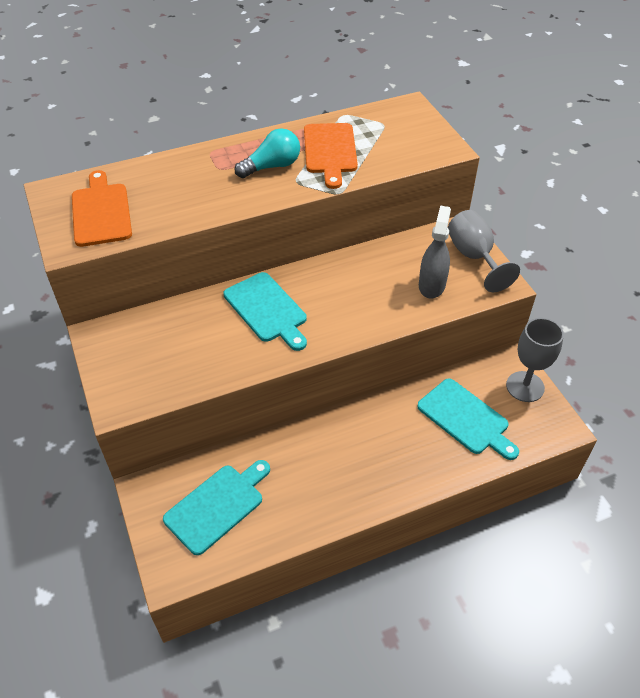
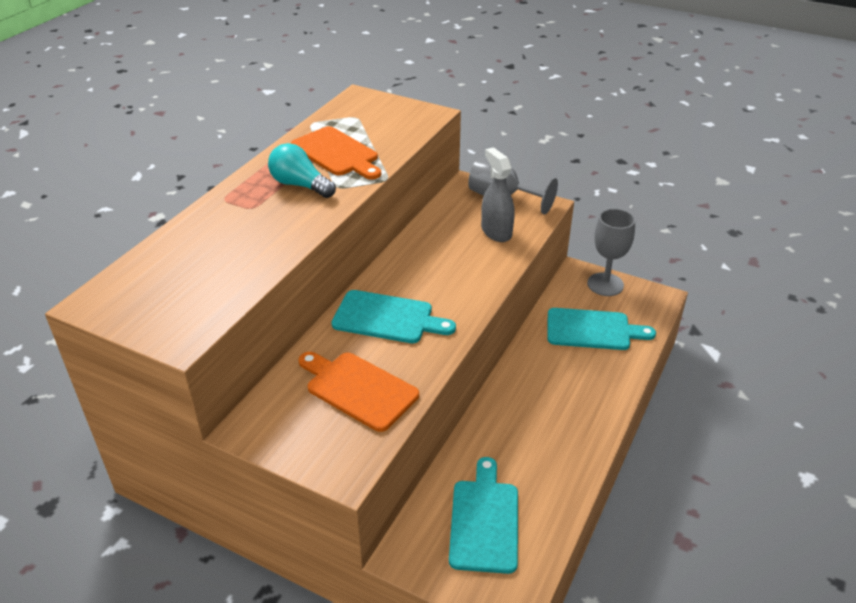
camera: 40 degrees left, 10 degrees down
(101, 212) = (177, 294): orange cutting board -> orange cutting board (358, 389)
(272, 166) = (300, 185): turquoise light bulb -> turquoise light bulb turned 75 degrees counterclockwise

